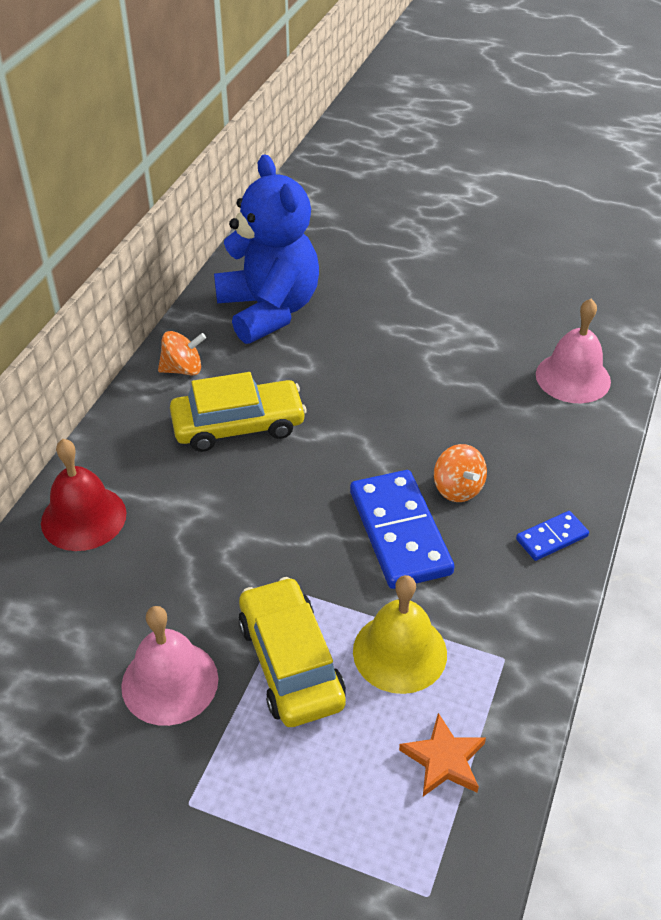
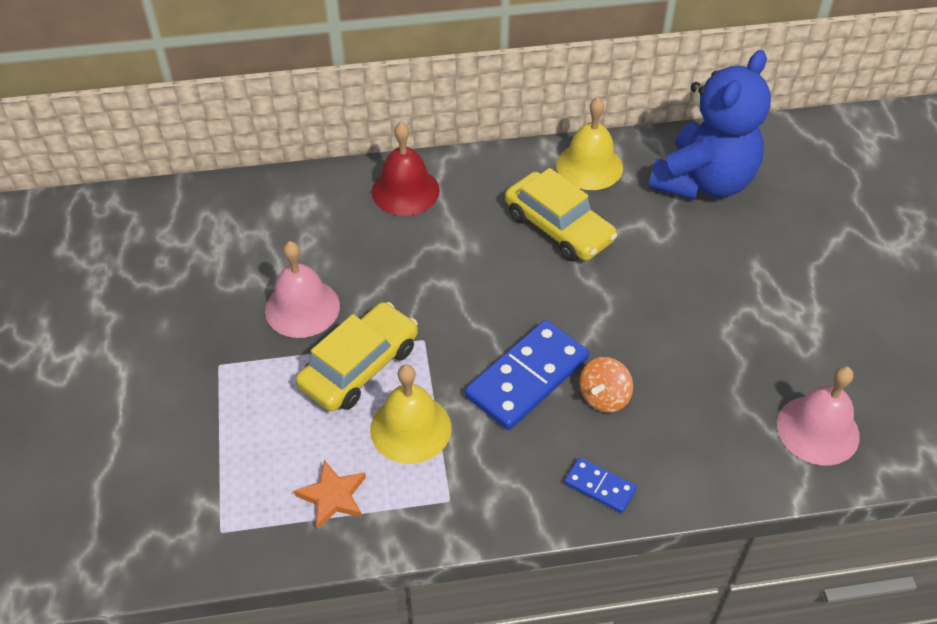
camera: 60 degrees right, 5 degrees up
(183, 369) = (589, 166): orange spinning top -> yellow bell

